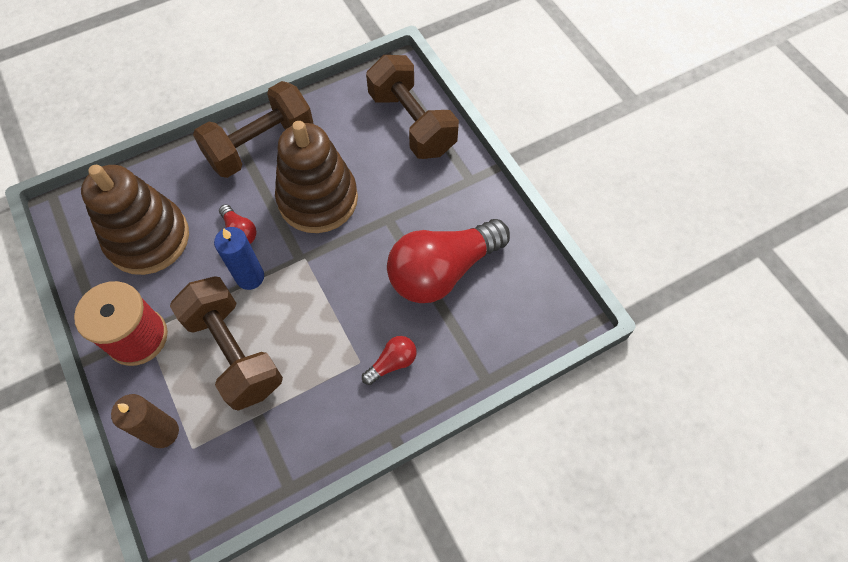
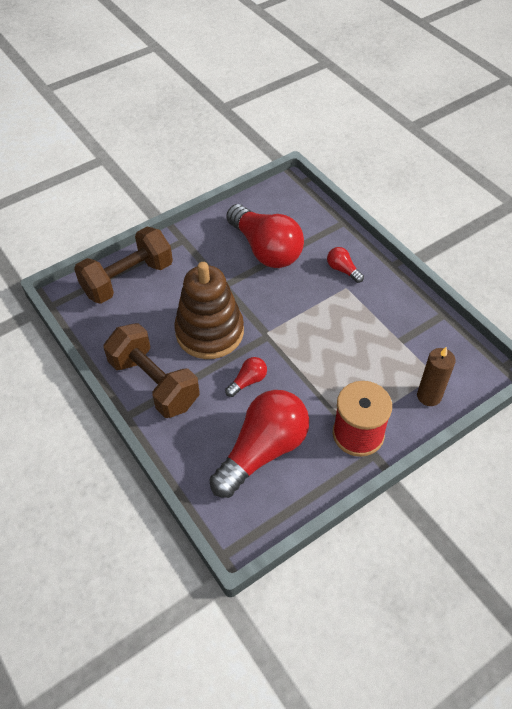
camera: 95 degrees left, 10 degrees down
(148, 238) = (263, 451): brown stacking toy -> red light bulb
(234, 352) = (355, 363): brown dumbbell -> none
(250, 277) = (289, 366): blue candle -> none

